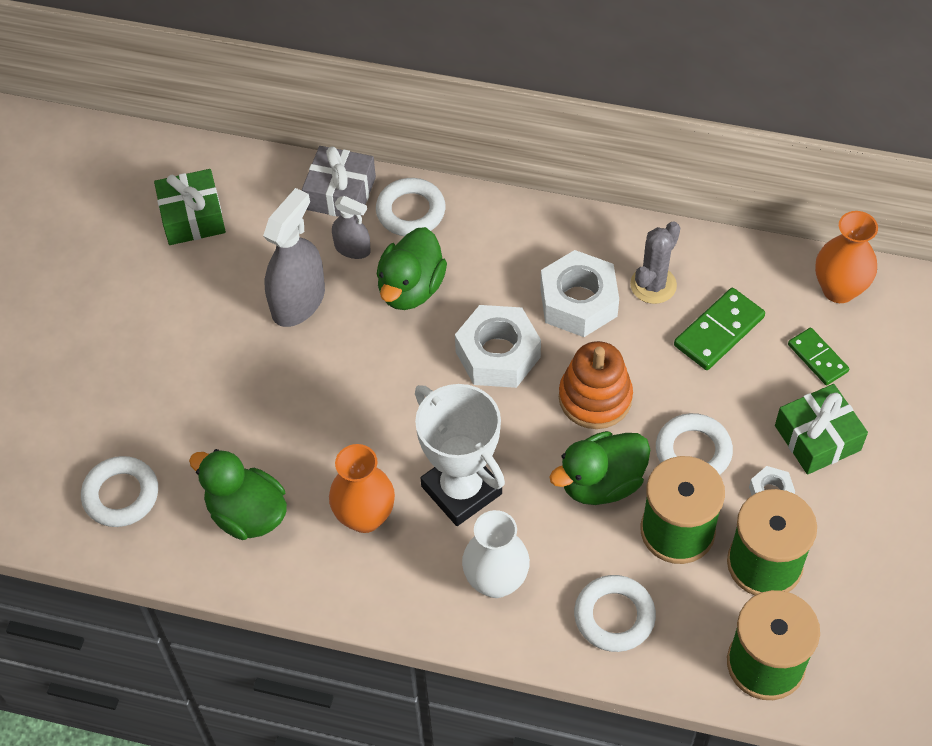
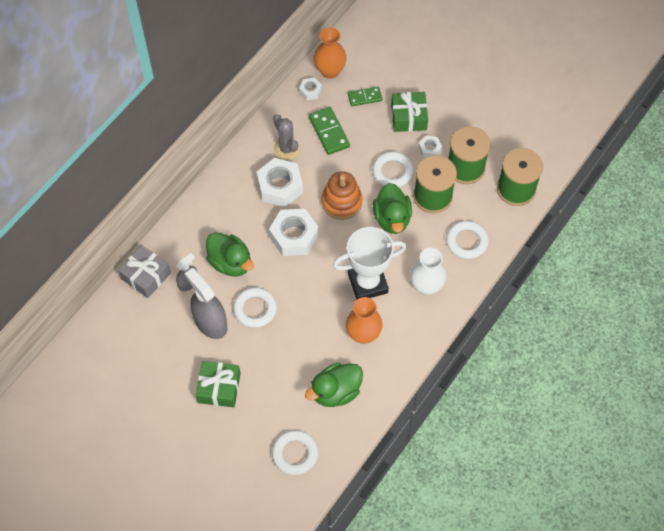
camera: 70 degrees left, 5 degrees up
(192, 217) = (120, 360): green gift -> green gift (219, 388)
(410, 211) = (178, 245): white ring -> white ring (255, 309)
(782, 277) = (310, 91): none -> white nut

